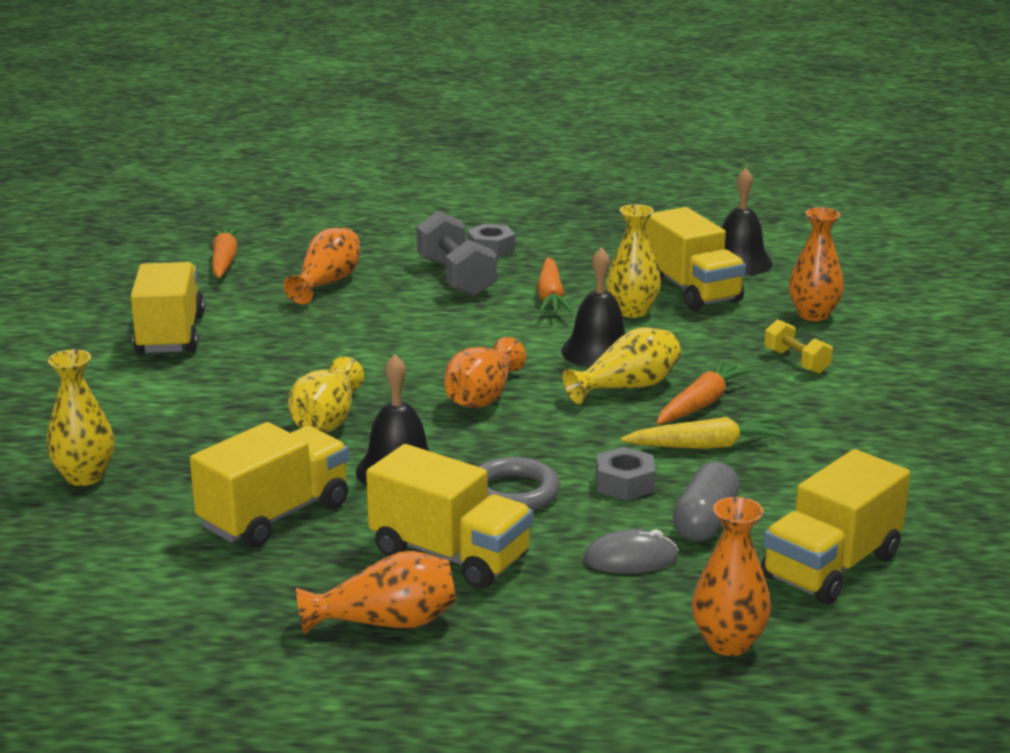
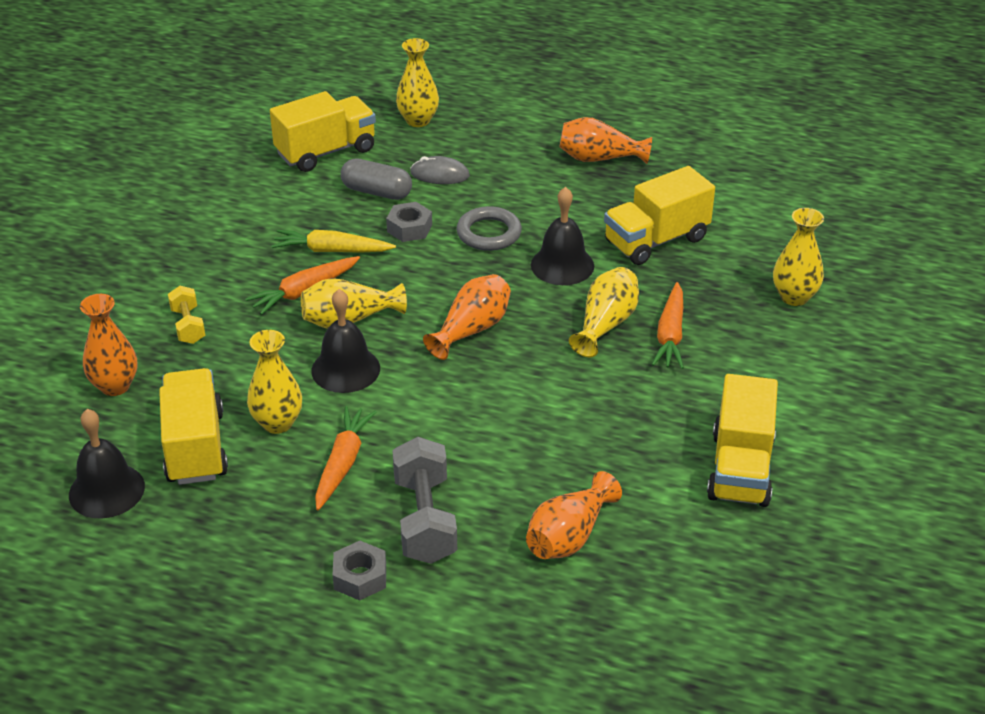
camera: 165 degrees left, 15 degrees up
(224, 260) = (683, 613): orange carrot -> orange carrot (670, 335)
(450, 555) = (549, 194): yellow truck -> none
(705, 521) = (377, 192): grey capsule -> grey capsule turned 75 degrees clockwise
(728, 643) = (418, 120): orange vase -> yellow vase

